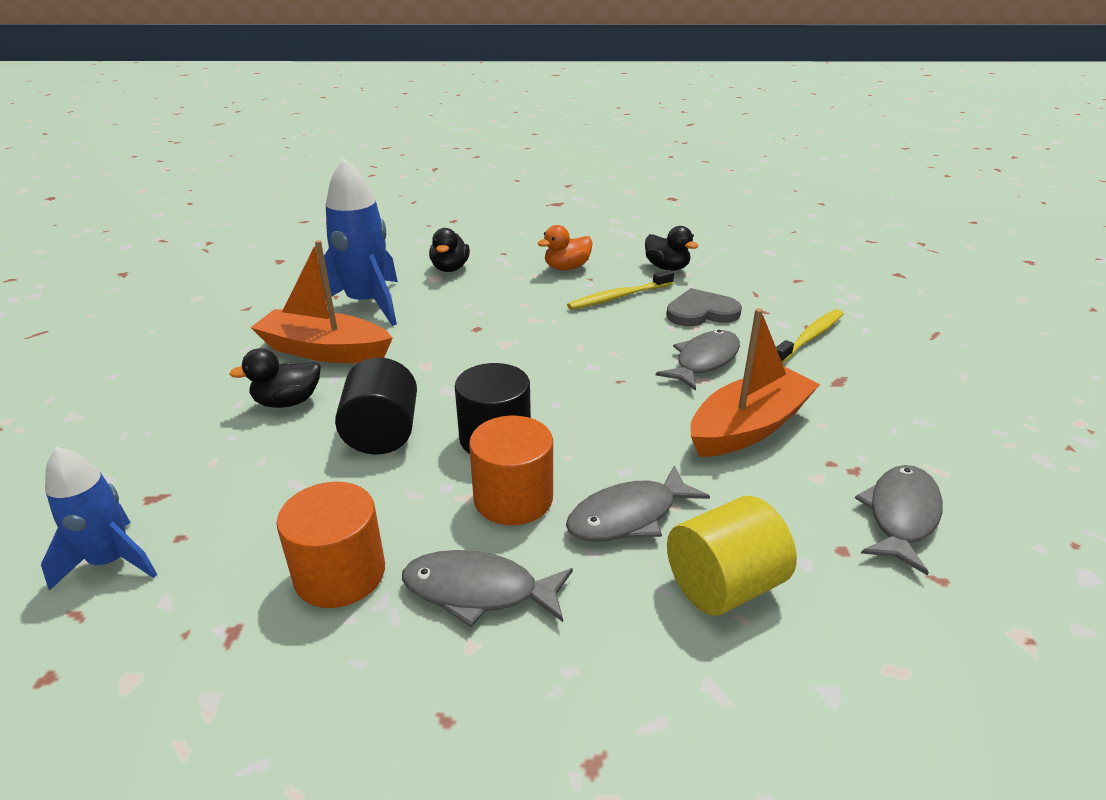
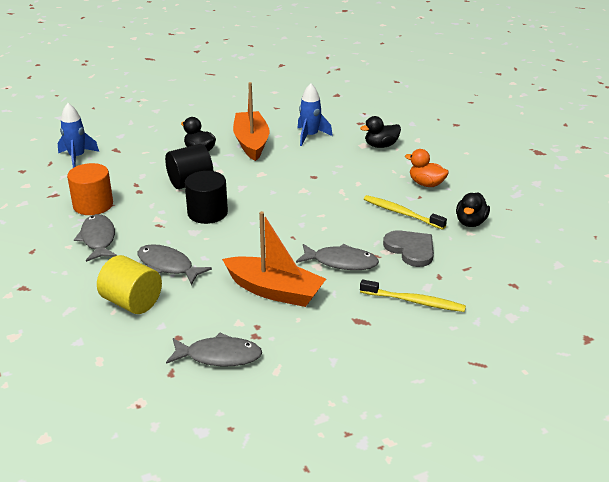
camera: 65 degrees right, 0 degrees up
(367, 304) = (310, 136): blue rocket -> blue rocket, size x0.62
(513, 498) = (163, 231): orange cylinder -> none

